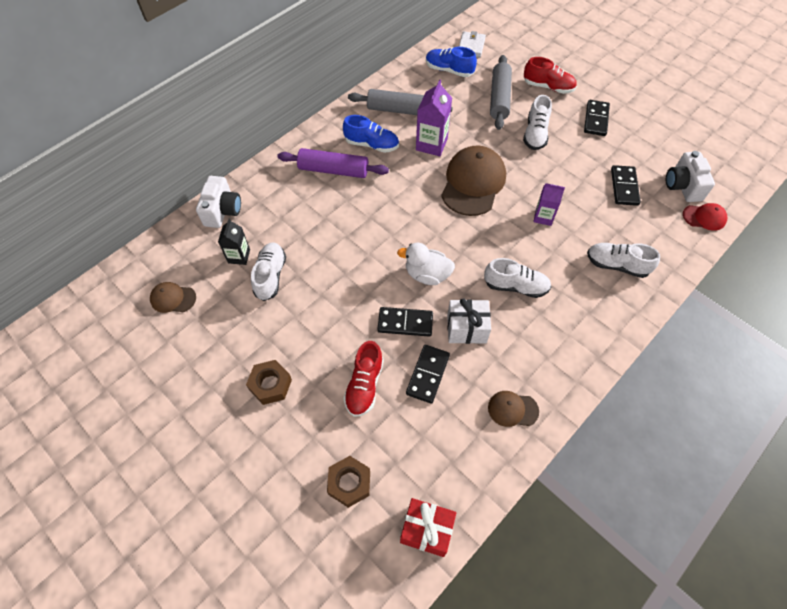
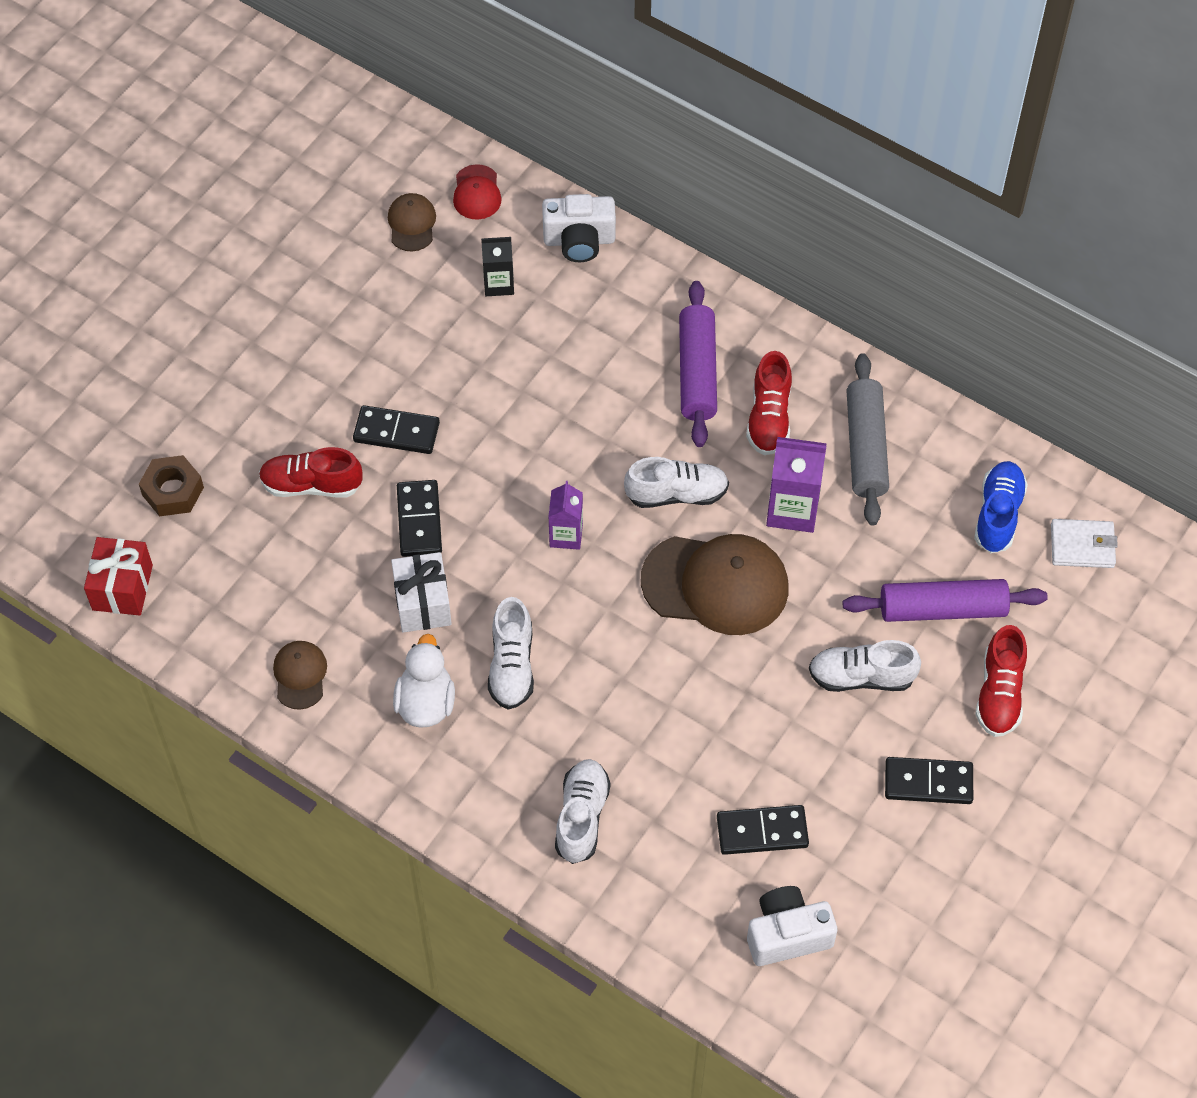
camera: 80 degrees right, 0 degrees up
(270, 276) = (470, 332): white shoe -> white shoe (676, 494)
(270, 385) = (296, 373): brown nut -> none
(371, 144) = (769, 417): blue shoe -> red shoe
(427, 274) = (511, 538): white duck -> white duck (426, 702)
(427, 374) = (339, 561): black domino -> black domino (396, 432)
(499, 98) = (942, 609): grey rolling pin -> purple rolling pin
(543, 217) = (663, 699): purple carton -> purple carton (566, 535)
(704, 217) = (718, 967): red cap -> red cap (477, 193)

